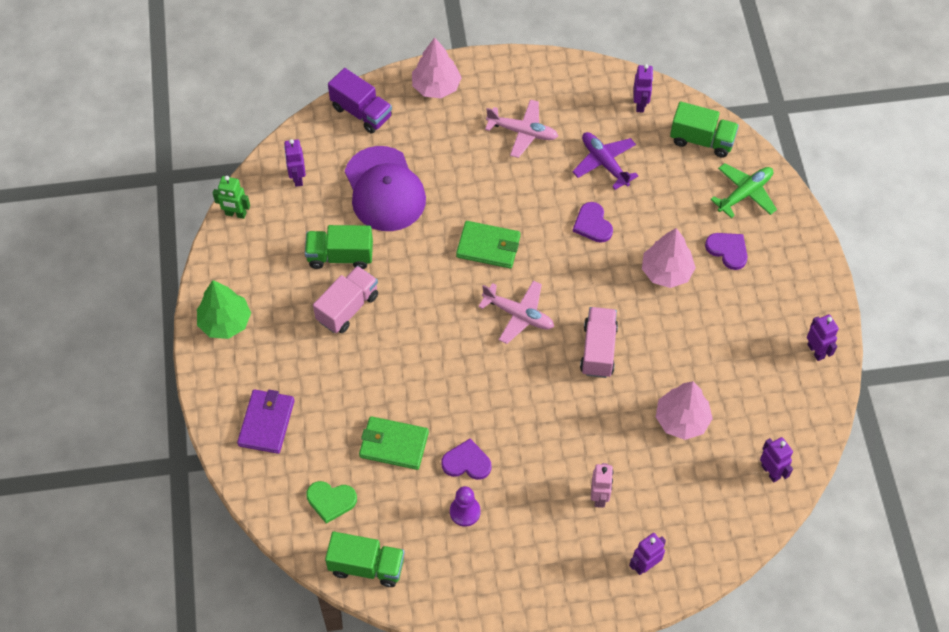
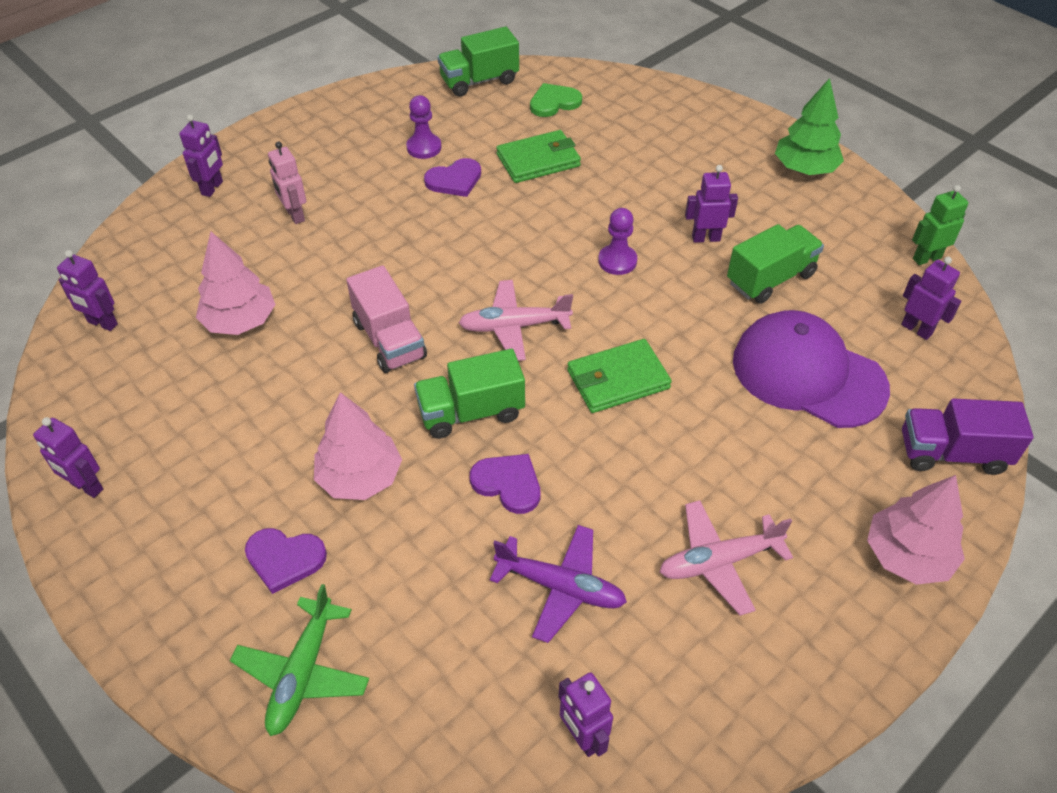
camera: 145 degrees right, 10 degrees down
(266, 423) = (671, 122): purple wallet -> none
(347, 308) = (705, 238): pink truck -> purple robot
(417, 324) = (617, 261): none -> purple pawn
(702, 140) = (431, 733): green truck -> green truck (471, 412)

